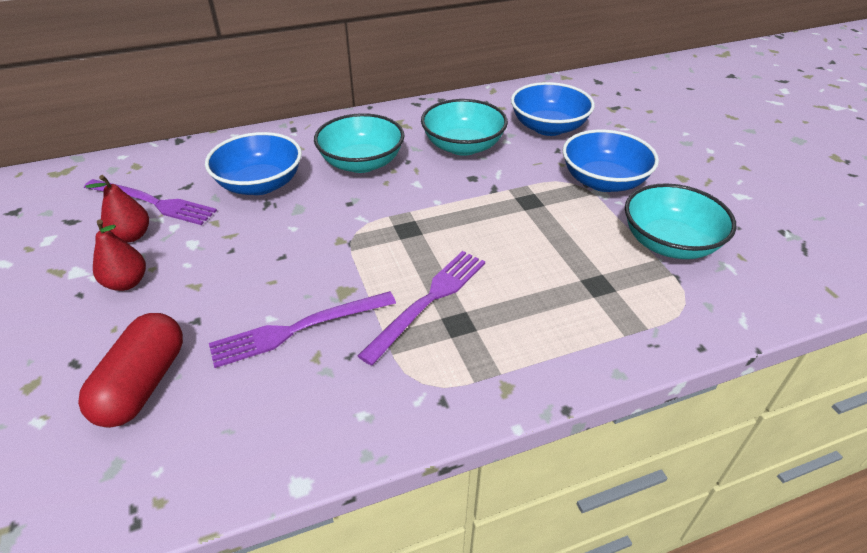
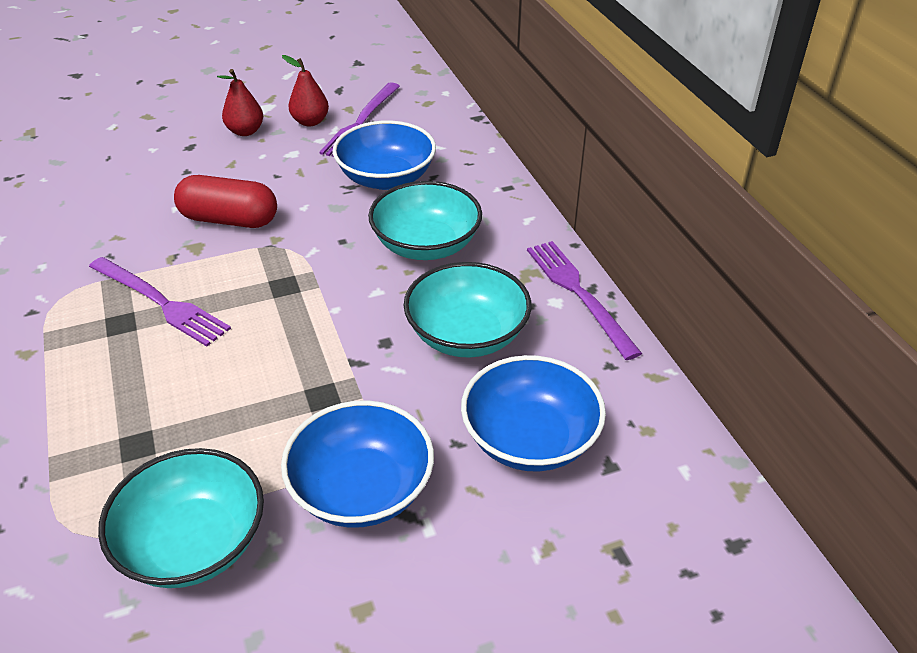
camera: 90 degrees right, 0 degrees up
(143, 384) = (126, 159): red capsule -> red capsule (229, 220)
(298, 329) = (154, 224): purple fork -> purple fork (579, 294)

